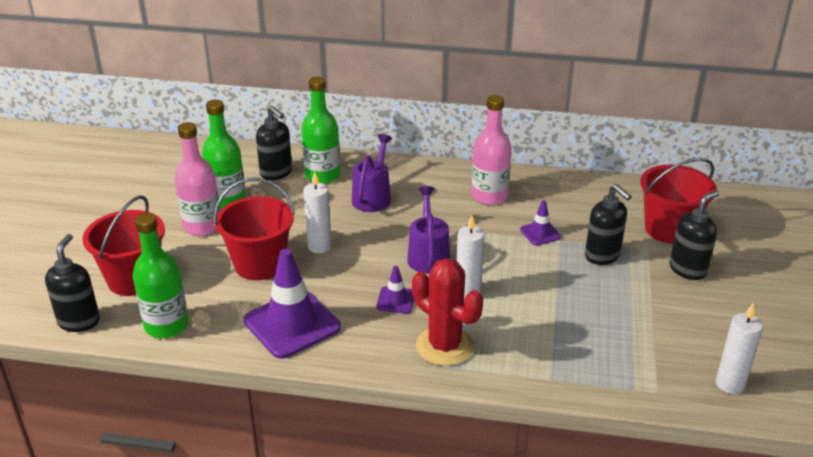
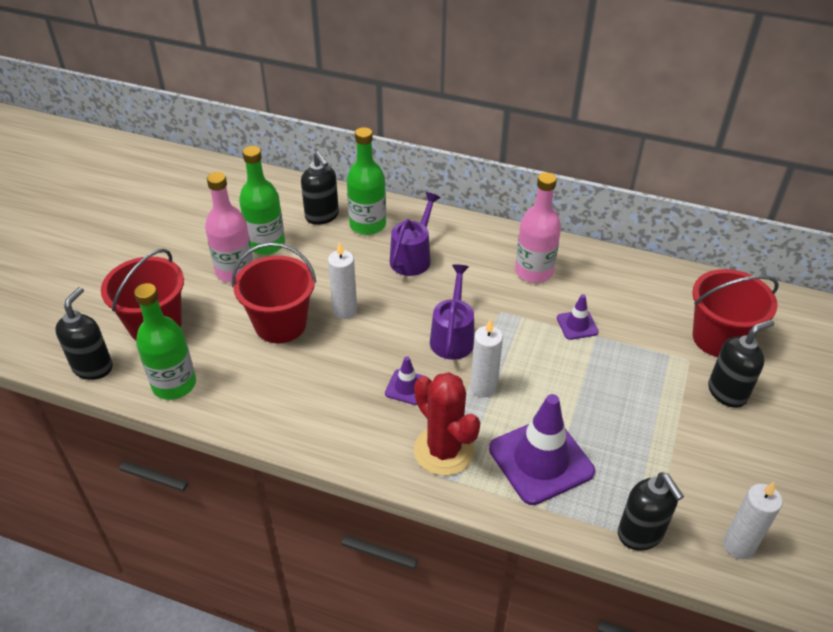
camera: 10 degrees right, 10 degrees up
(292, 324) = (296, 401): purple traffic cone -> purple traffic cone (541, 460)
(602, 256) = (637, 362): black soap dispenser -> black soap dispenser (640, 534)

